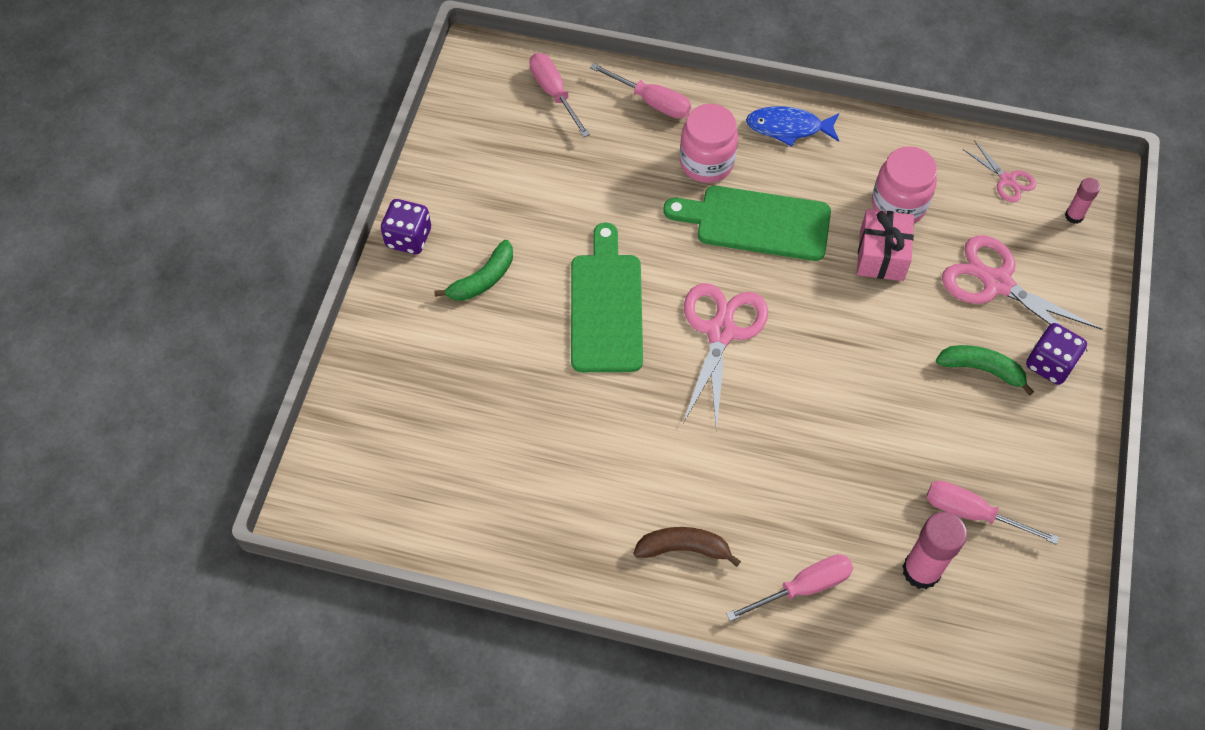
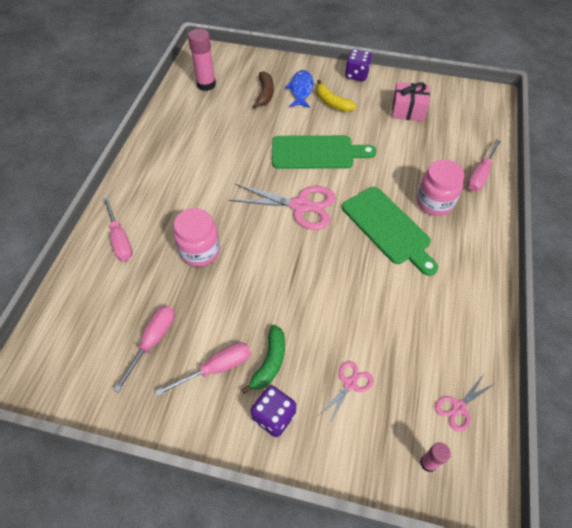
camera: 90 degrees right, 5 degrees down
(483, 279) = (332, 102): green banana -> yellow banana
(554, 93) = (473, 129): pink screwdriver -> pink screwdriver (216, 368)
(683, 548) = (156, 184): brown banana -> brown banana (265, 93)
(756, 223) = (388, 228): green cutting board -> green cutting board turned 135 degrees clockwise
(788, 128) = (477, 251): blue fish -> blue fish (301, 90)
(881, 255) = (369, 302): pink gift -> pink gift (408, 110)
(898, 205) = (417, 318): pink jar -> pink jar (200, 251)
(921, 571) = (117, 304): pink glue stick -> pink glue stick (206, 84)
(997, 283) = (349, 384): pink scissors -> pink scissors, size x0.52

